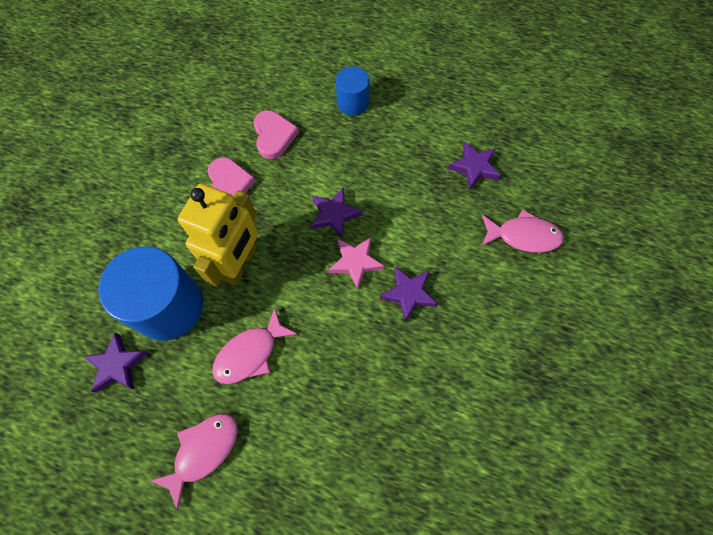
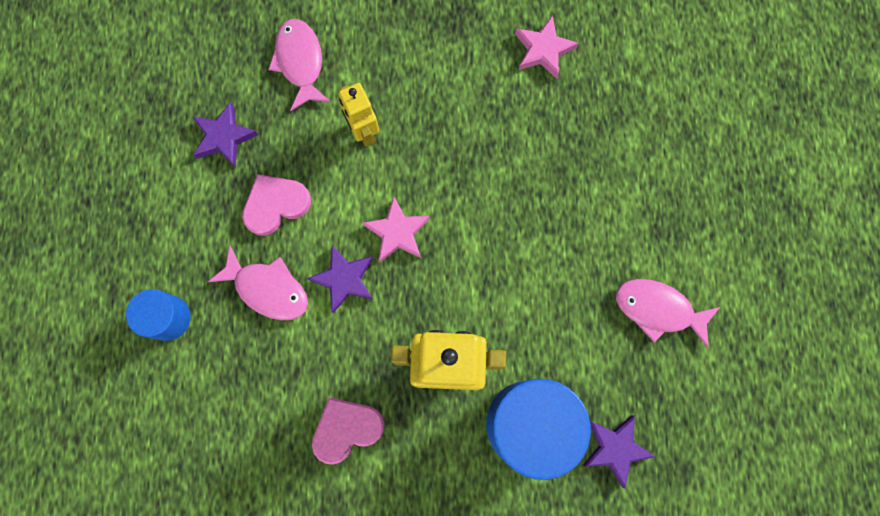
camera: 110 degrees left, 10 degrees up
(250, 353) = (544, 306): pink fish -> pink fish (267, 289)
(274, 136) = (254, 402): pink heart -> pink heart (275, 205)
(409, 293) = (413, 163): purple star -> none
(448, 264) = (363, 131): none -> yellow robot
(482, 447) = (543, 50): none -> pink star

